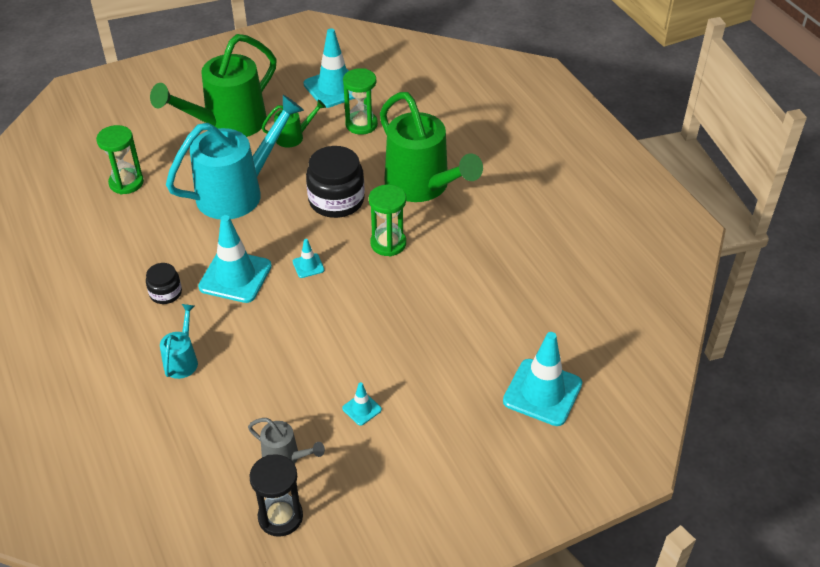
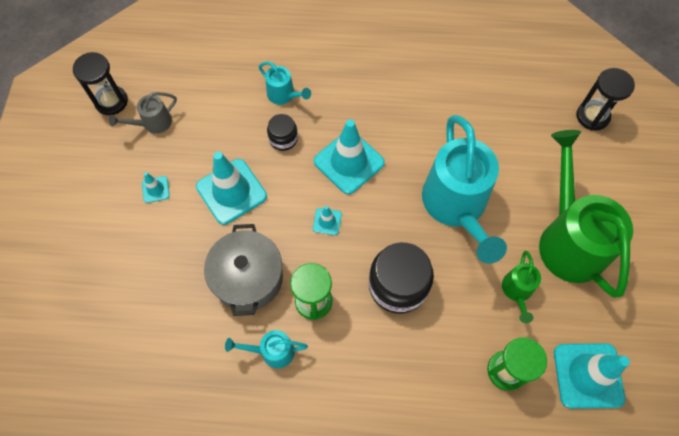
camera: 120 degrees right, 20 degrees up
(91, 142) = (592, 116): none -> black hourglass
(126, 183) = (517, 125): green hourglass -> none
(165, 293) = (361, 108): black jar -> black jar (283, 138)
(399, 294) = (248, 278): none -> grey pot
(423, 187) = (372, 379): green watering can -> none
(449, 250) = (272, 351): none -> turquoise watering can
(542, 392) = (70, 330): turquoise traffic cone -> turquoise traffic cone (231, 191)

